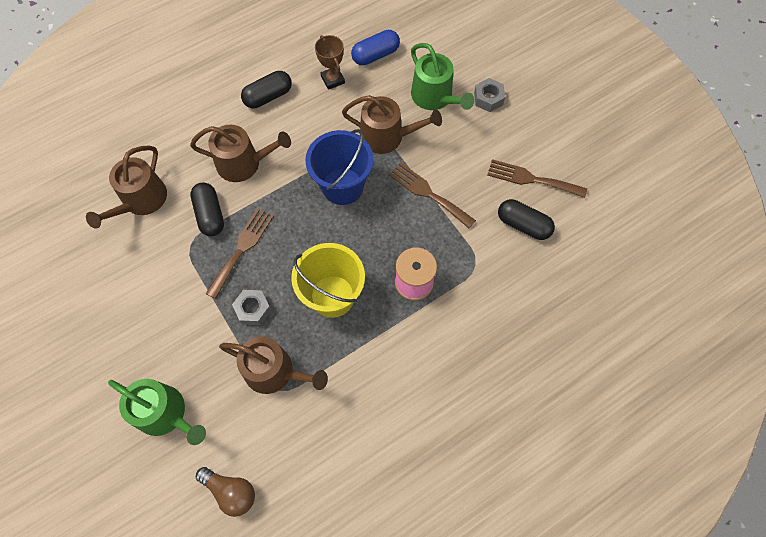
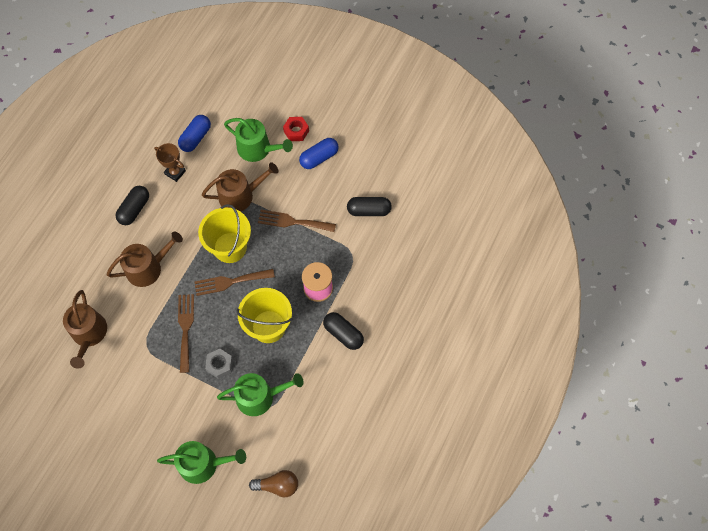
camera: 30 degrees left, 0 degrees up
(210, 215) = (147, 317): black capsule -> black capsule (343, 334)
(274, 371) = (260, 396): brown watering can -> green watering can
(342, 186) = (230, 247): blue bucket -> yellow bucket
(488, 98) = (296, 131): grey nut -> red nut
(498, 139) = (319, 158): none -> blue capsule
(531, 179) = (357, 175): brown fork -> brown fork (230, 282)

